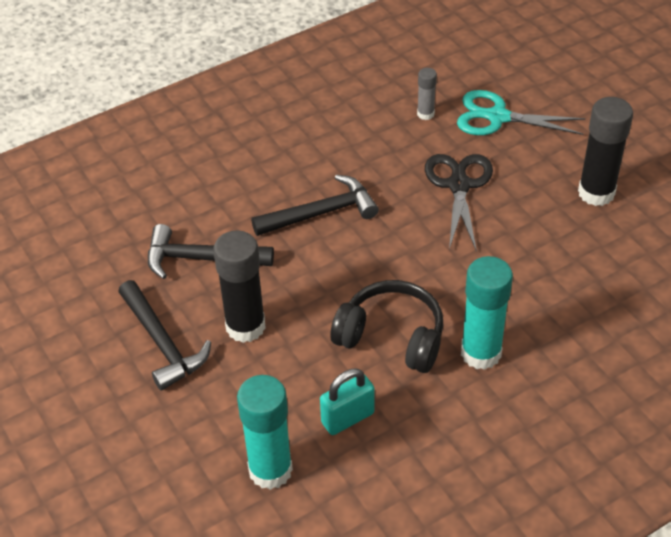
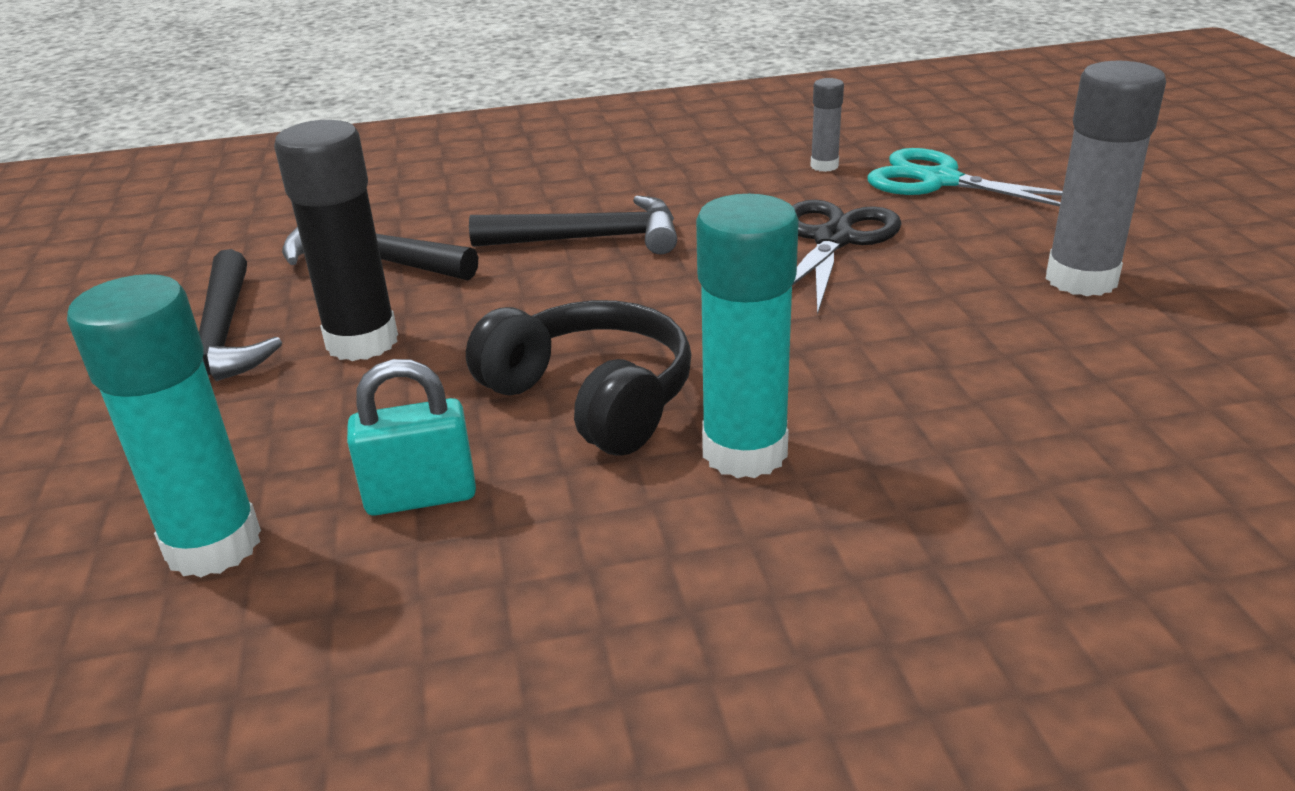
camera: 20 degrees right, 15 degrees down
(596, 193) = (1081, 279): black glue stick -> grey glue stick

